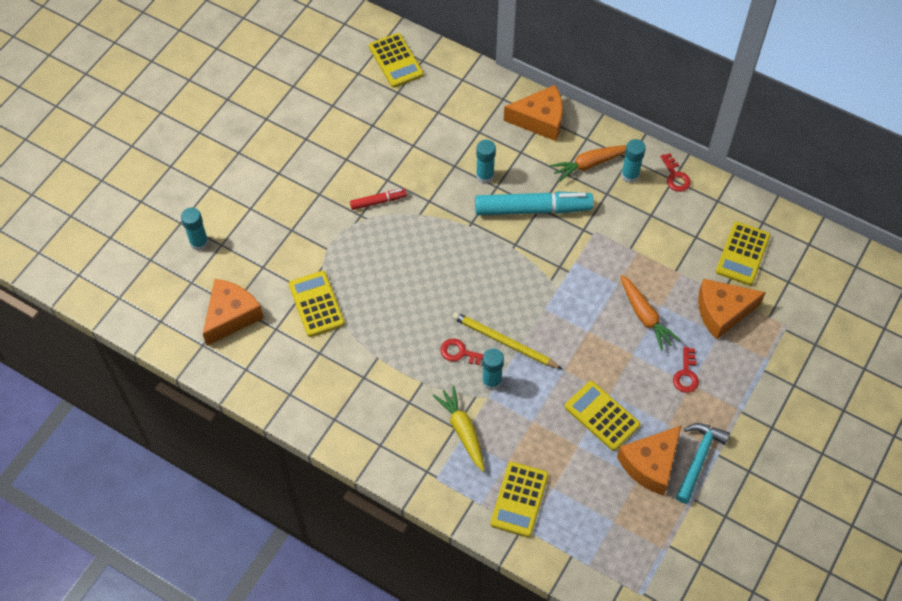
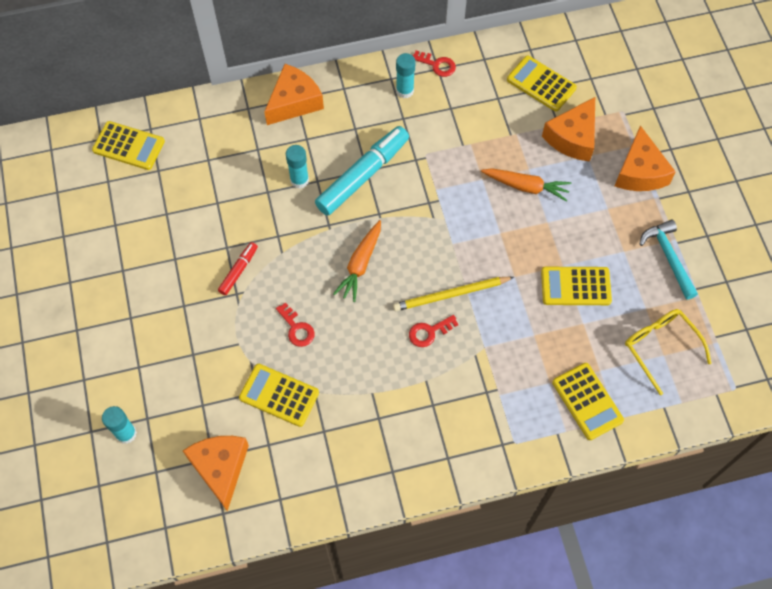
camera: 45 degrees left, 5 degrees up
(462, 431) = (494, 389): yellow carrot -> none
(491, 381) = (474, 332): turquoise glue stick -> none
(590, 164) = (367, 106): orange carrot -> orange carrot (360, 264)
(617, 514) = (660, 347): none -> yellow glasses
(650, 464) = (643, 291): orange cheese -> orange cheese (639, 172)
(686, 374) = (597, 204): red key -> red key (297, 328)
(742, 254) = (541, 84): yellow calculator -> yellow calculator turned 150 degrees clockwise

